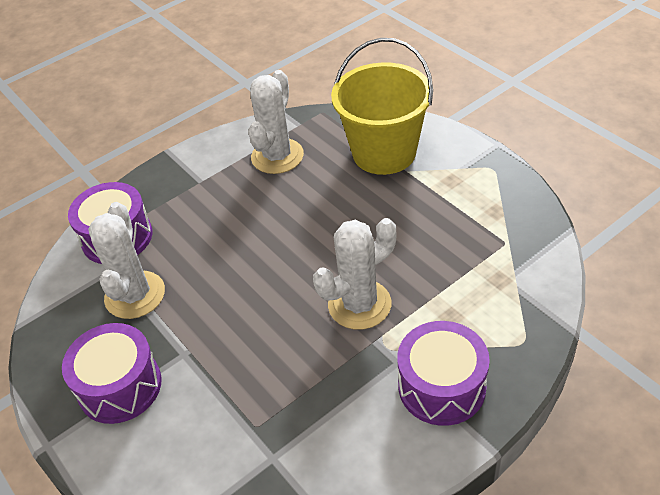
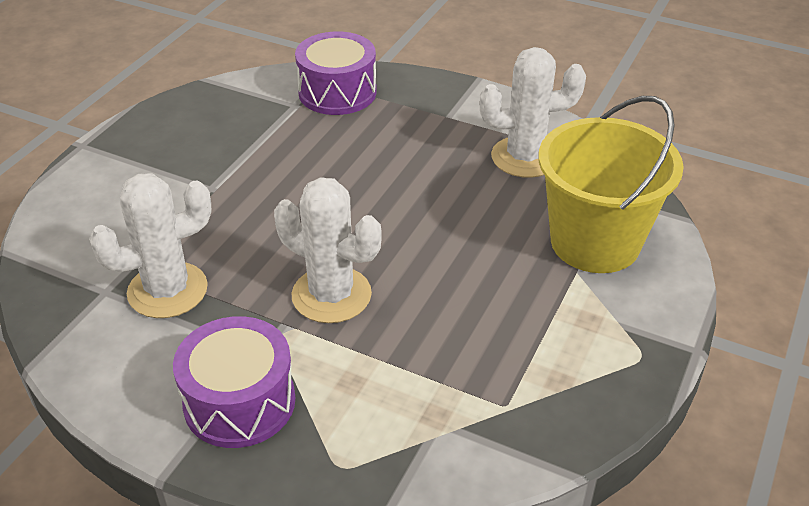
camera: 60 degrees right, 5 degrees down
(120, 386) = (157, 162): purple drum -> none
(135, 295) = (269, 131): white cactus -> white cactus (167, 290)

